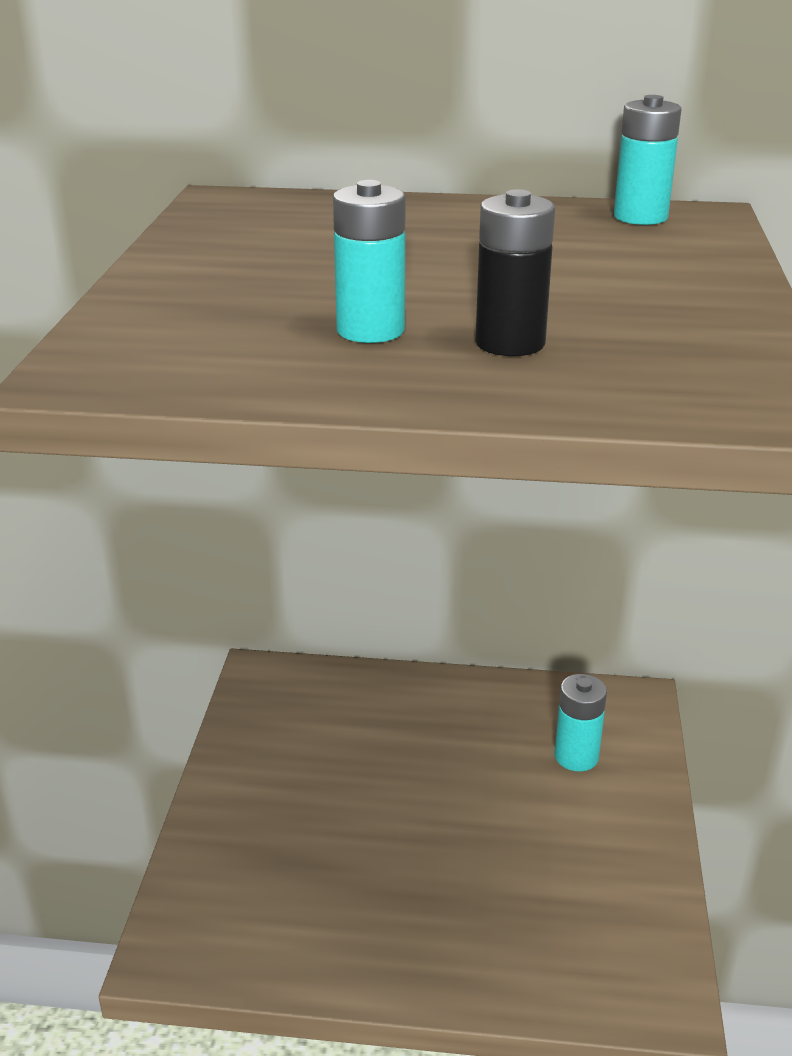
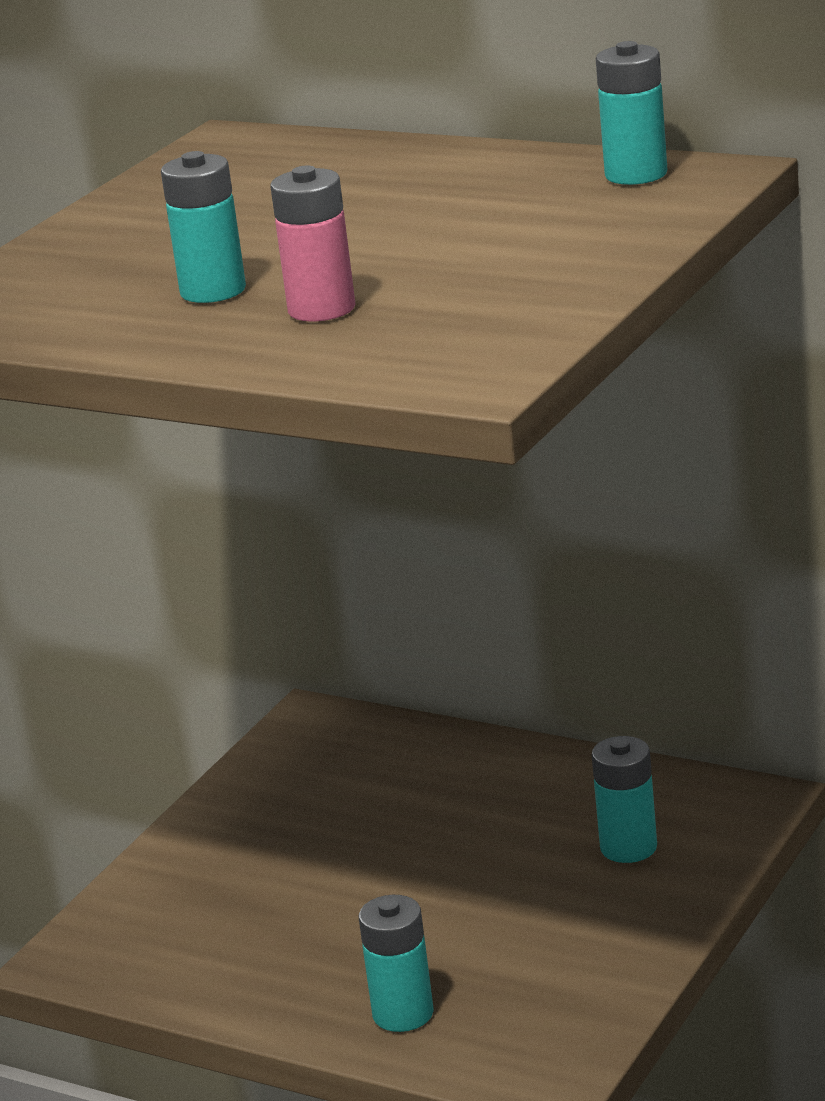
camera: 25 degrees right, 5 degrees down
(502, 956) = (403, 1014): none -> turquoise battery
(510, 343) = (321, 309): black battery -> pink battery

